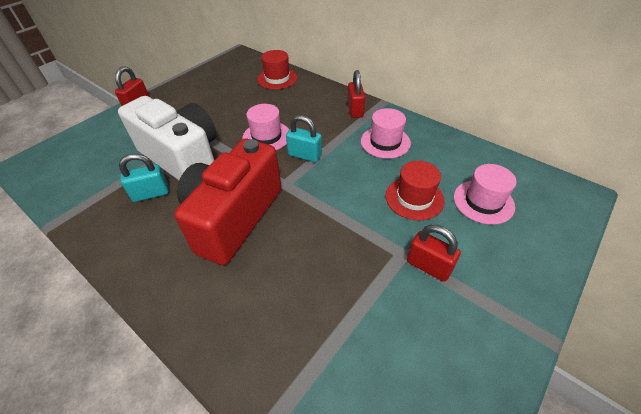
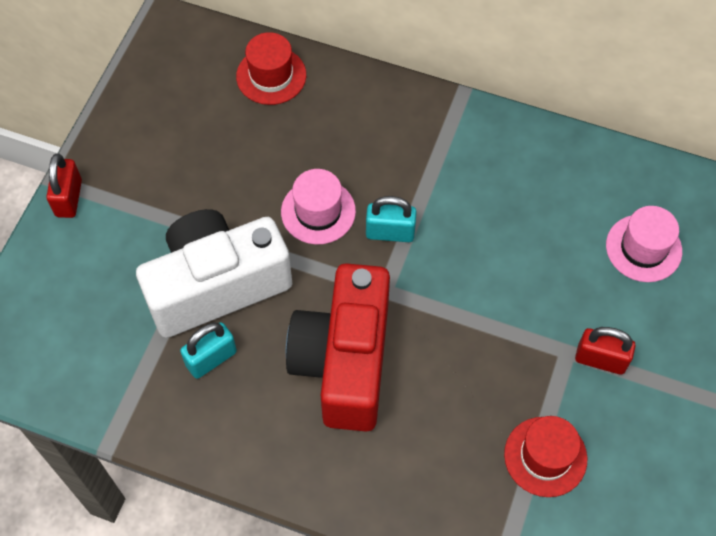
camera: 20 degrees left, 15 degrees up
(183, 158) = (216, 286): white camera -> white camera turned 45 degrees counterclockwise
(355, 110) = (427, 120): red padlock -> none
(385, 142) = (493, 177): pink hat -> none
(414, 198) = (559, 266): red hat -> red hat (545, 456)

